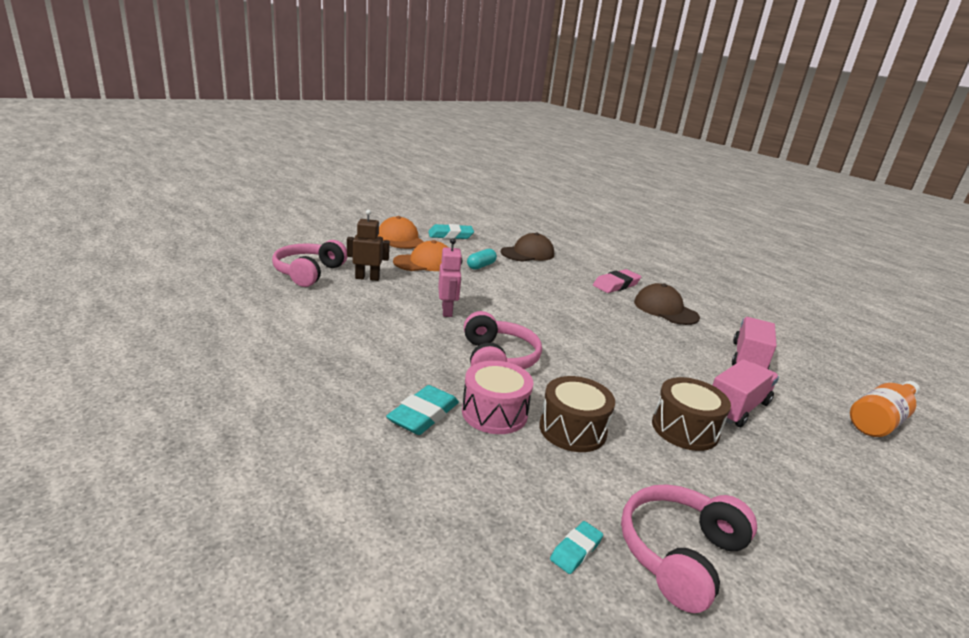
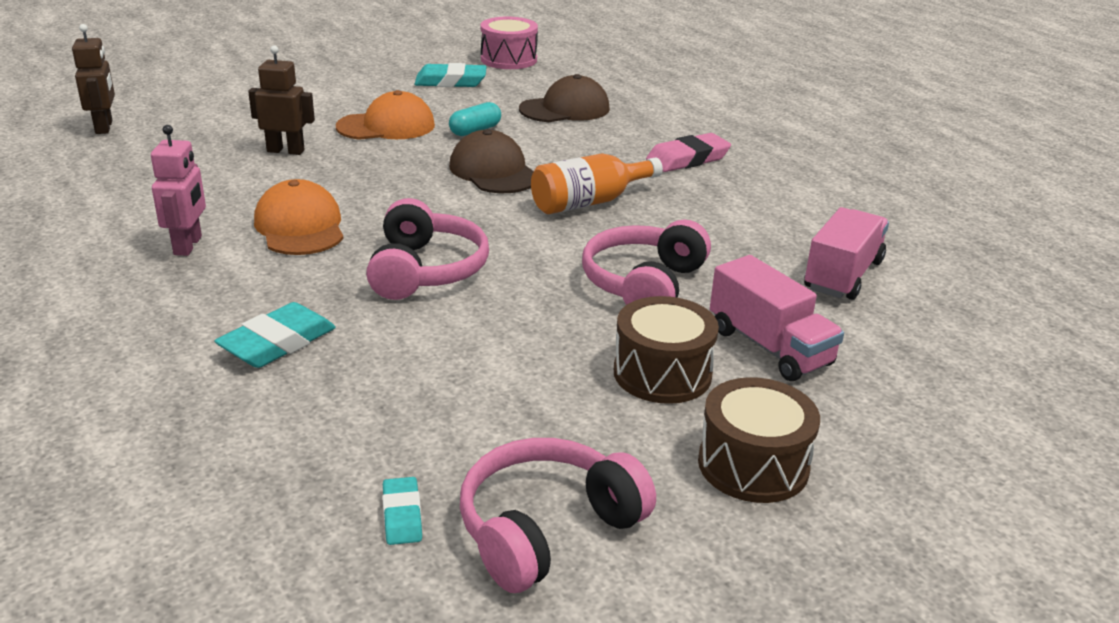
camera: 10 degrees right, 5 degrees up
(237, 261) = (104, 127): none -> brown robot
(309, 273) = (201, 143): pink headphones -> pink headphones (644, 284)
(400, 238) = (366, 88): orange cap -> orange cap (300, 227)
(447, 311) = (385, 200): pink robot -> pink robot (188, 245)
(494, 413) = (381, 343): pink drum -> pink drum (508, 59)
(572, 429) = (486, 368): brown drum -> brown drum (753, 465)
(576, 550) = (402, 515): turquoise eraser -> turquoise eraser turned 60 degrees counterclockwise
(665, 309) = (749, 198): brown cap -> brown cap (494, 171)
(737, 408) = (769, 347): pink truck -> pink truck turned 90 degrees clockwise
(880, 420) = (1009, 372): orange bottle -> orange bottle (589, 202)

